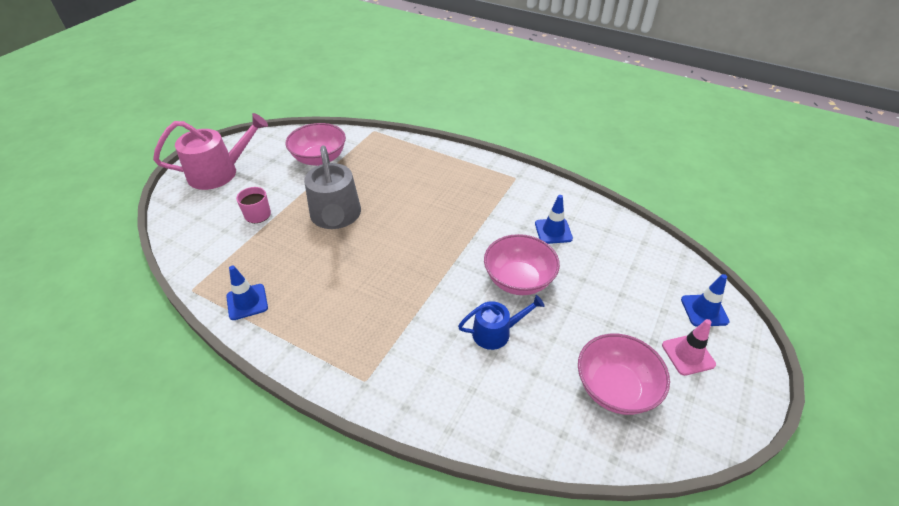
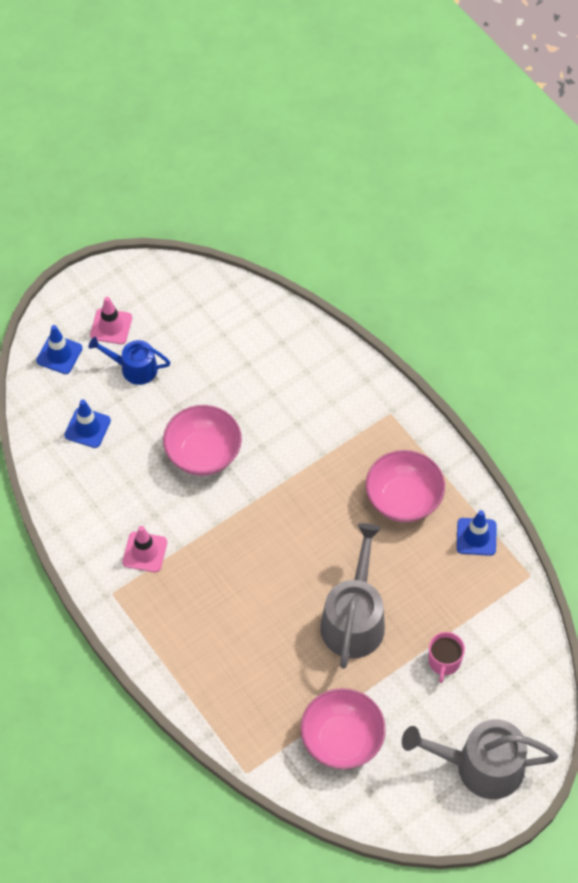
camera: 155 degrees left, 15 degrees up
(219, 172) = (481, 766): pink watering can -> grey watering can
(496, 332) = (258, 410): blue watering can -> blue watering can (134, 368)
(512, 204) = (145, 552): none -> pink traffic cone
(553, 231) = (127, 496): blue traffic cone -> blue traffic cone (87, 428)
(615, 388) = (192, 327): pink bowl -> pink bowl (403, 499)

